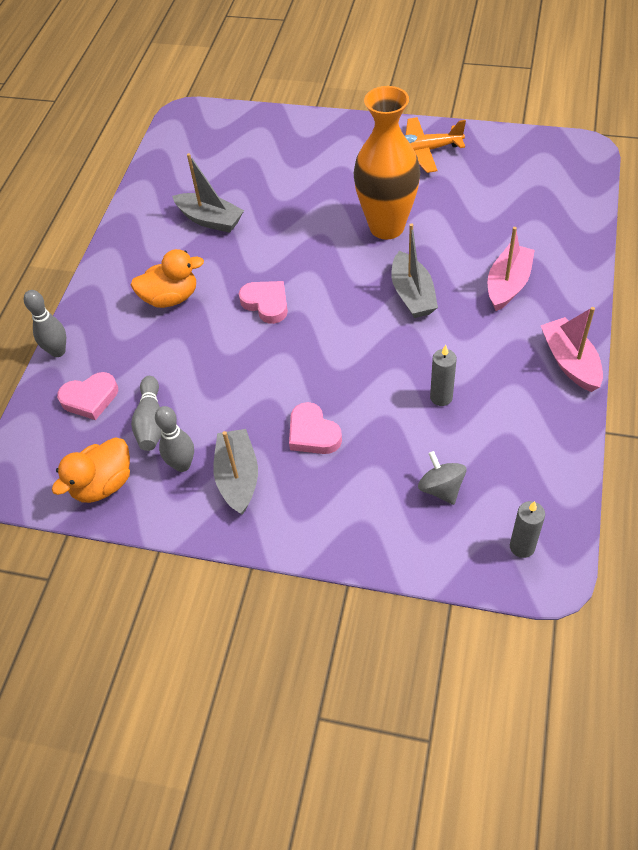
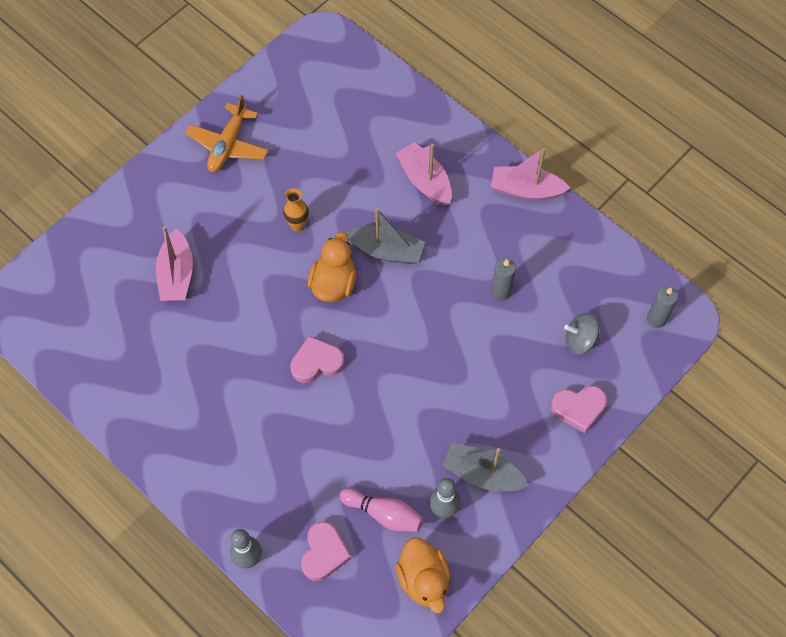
camera: 65 degrees left, 10 degrees up
(151, 422) = (384, 514): grey bowling pin -> pink bowling pin
(171, 298) = (252, 435): orange duck -> orange duck (333, 283)
(210, 220) = (178, 356): grey boat -> none
(281, 183) = (176, 274): none -> pink boat
(313, 433) = (476, 399): pink heart -> pink heart (579, 408)
(386, 227) = (297, 225): orange vase -> orange vase, size x0.41

